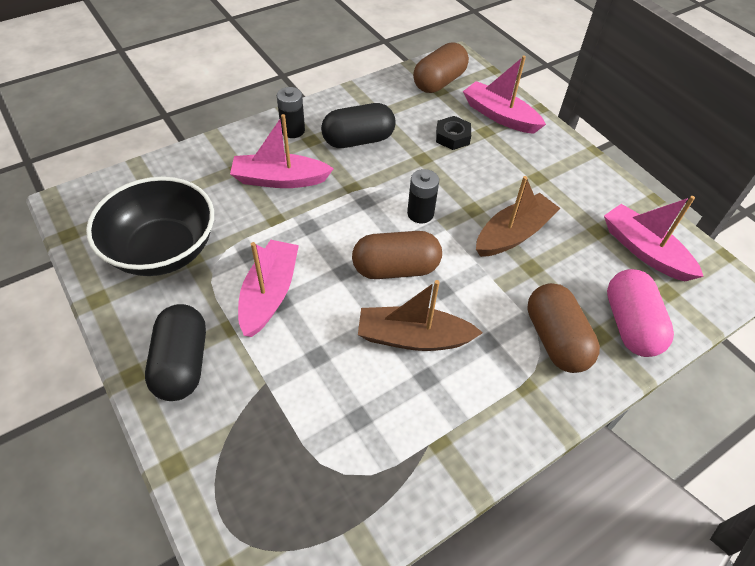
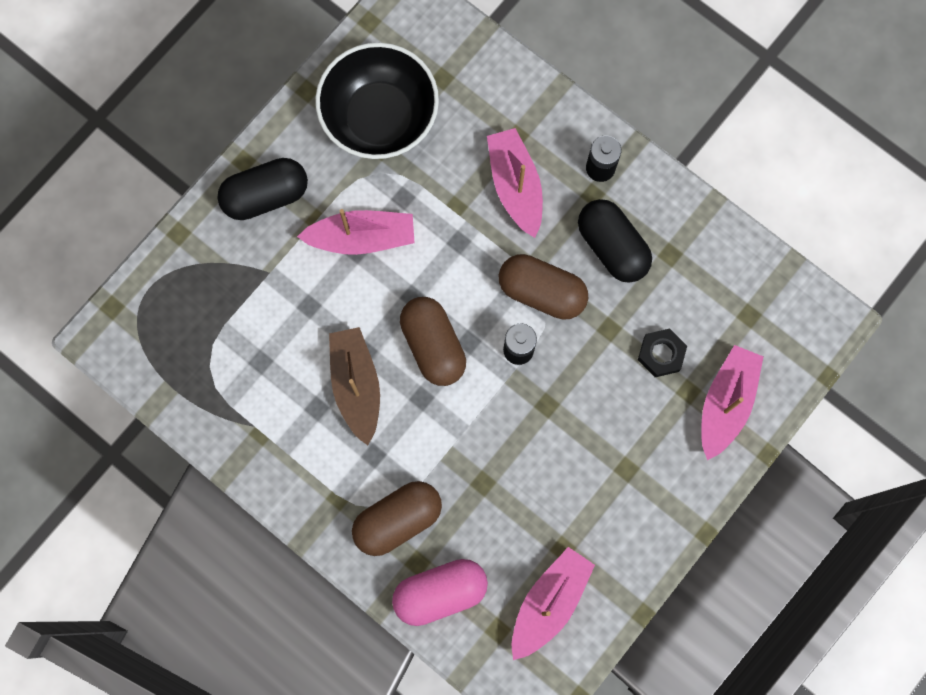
camera: 75 degrees right, 25 degrees up
(439, 82) = (766, 311): brown capsule -> brown capsule (542, 292)
(513, 234) = (523, 456): brown boat -> none

